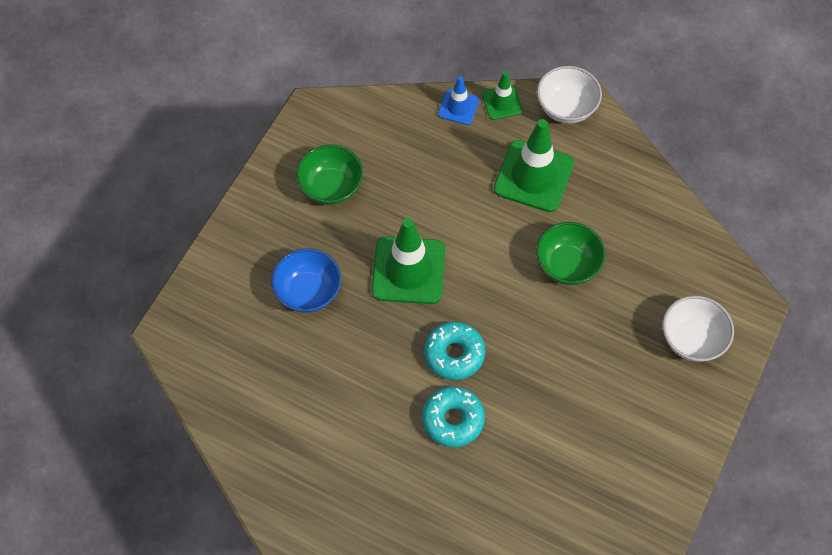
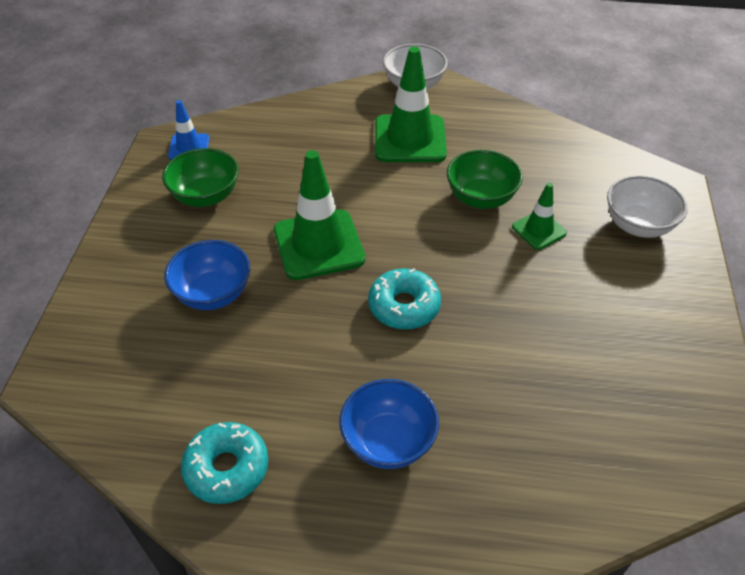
camera: 20 degrees left, 15 degrees down
(395, 466) = (388, 441): none -> blue bowl
(453, 420) = (433, 370): turquoise donut -> turquoise donut (227, 468)
(458, 107) = (311, 107): blue traffic cone -> blue traffic cone (189, 147)
(502, 103) = (352, 94): green traffic cone -> green traffic cone (539, 230)

